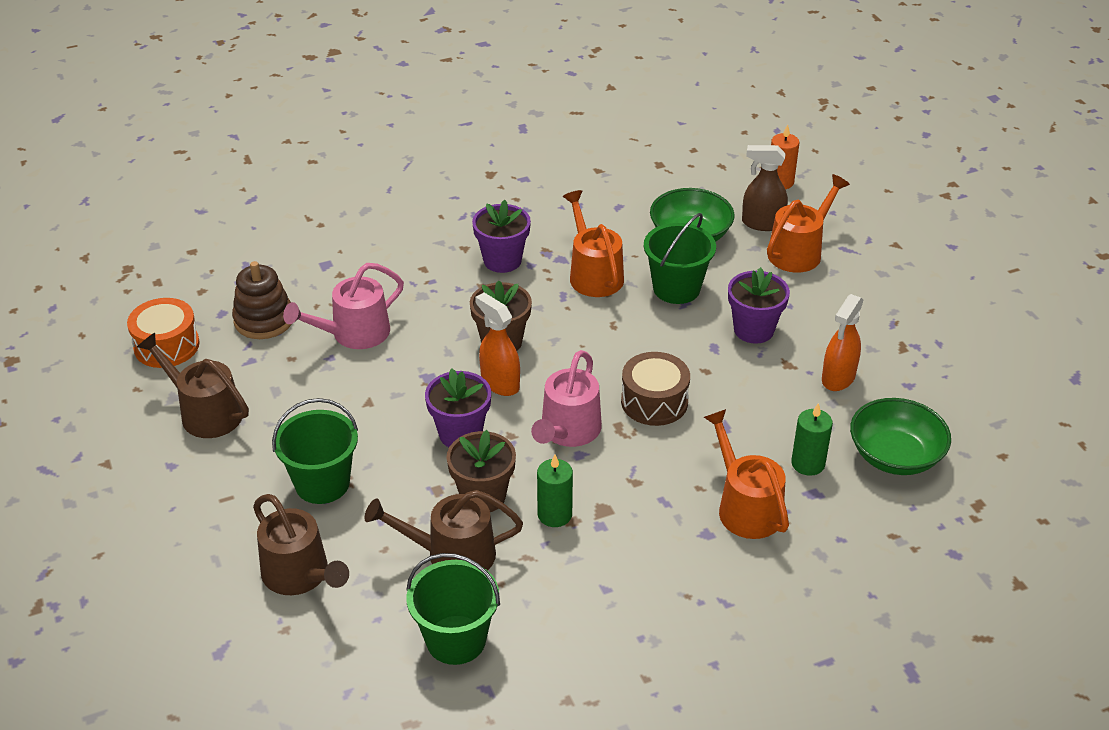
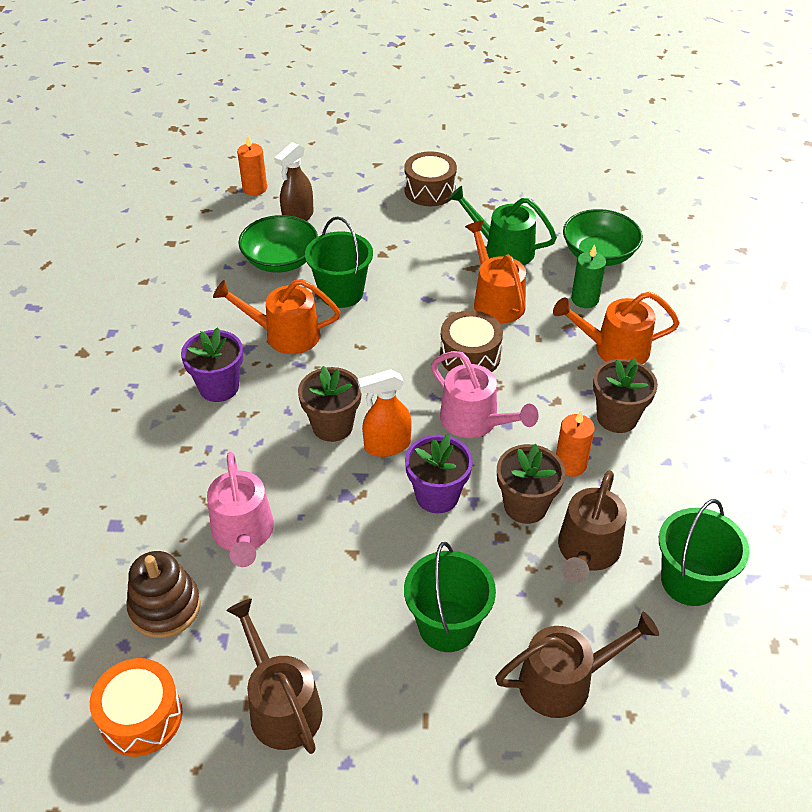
camera: 65 degrees left, 5 degrees up
(205, 413) = (281, 705): brown watering can -> brown watering can turned 90 degrees clockwise
(554, 514) = (570, 464): green candle -> orange candle
(642, 534) = (617, 417): none -> brown flower pot
(753, 330) = (421, 270): purple flower pot -> none
(799, 251) = (347, 212): orange watering can -> orange watering can (496, 300)
(838, 378) = (503, 249): orange spray bottle -> green watering can
(887, 295) = (430, 190): none -> brown drum

